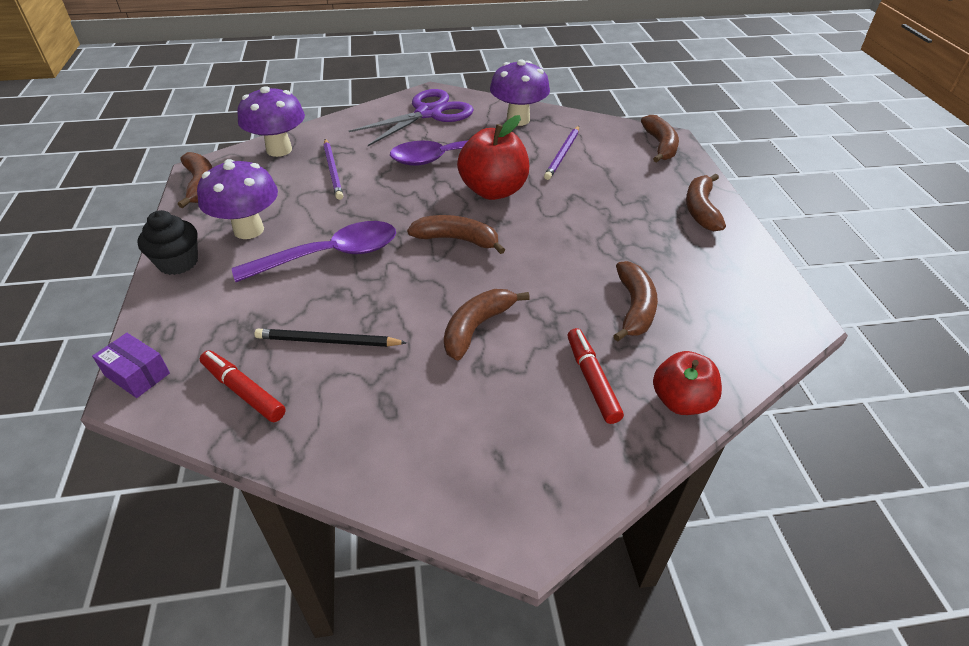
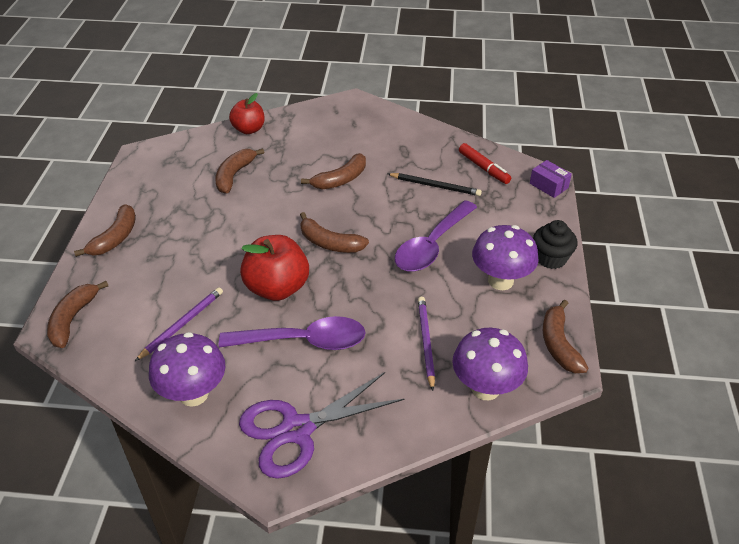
camera: 165 degrees left, 0 degrees up
(330, 255) = (432, 245): purple spoon -> purple spoon turned 45 degrees counterclockwise
(591, 380) = (288, 144): red marker -> none

